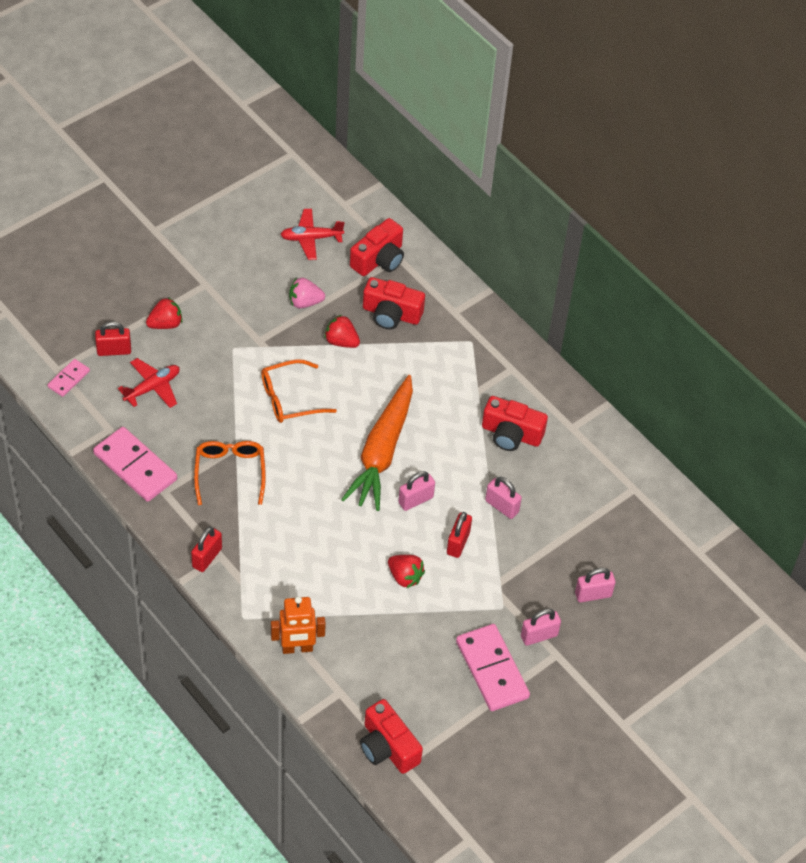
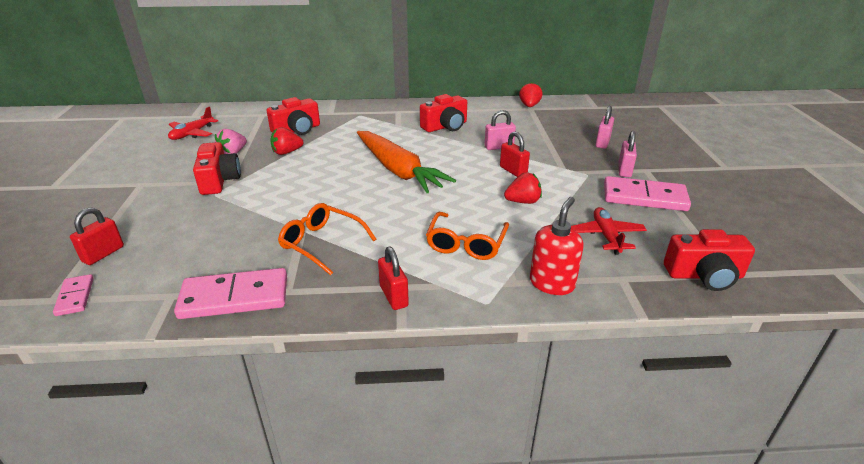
camera: 50 degrees left, 20 degrees down
(152, 387) = (176, 249): red plane -> red plane (606, 236)
(165, 324) = (134, 216): red strawberry -> red strawberry (529, 106)
(290, 398) = (298, 188): orange glasses -> orange glasses (466, 243)
(297, 648) = (552, 283): orange robot -> red soap dispenser
(379, 259) = (252, 120): red camera -> red camera (219, 180)
(415, 500) = (457, 173): pink padlock -> none

